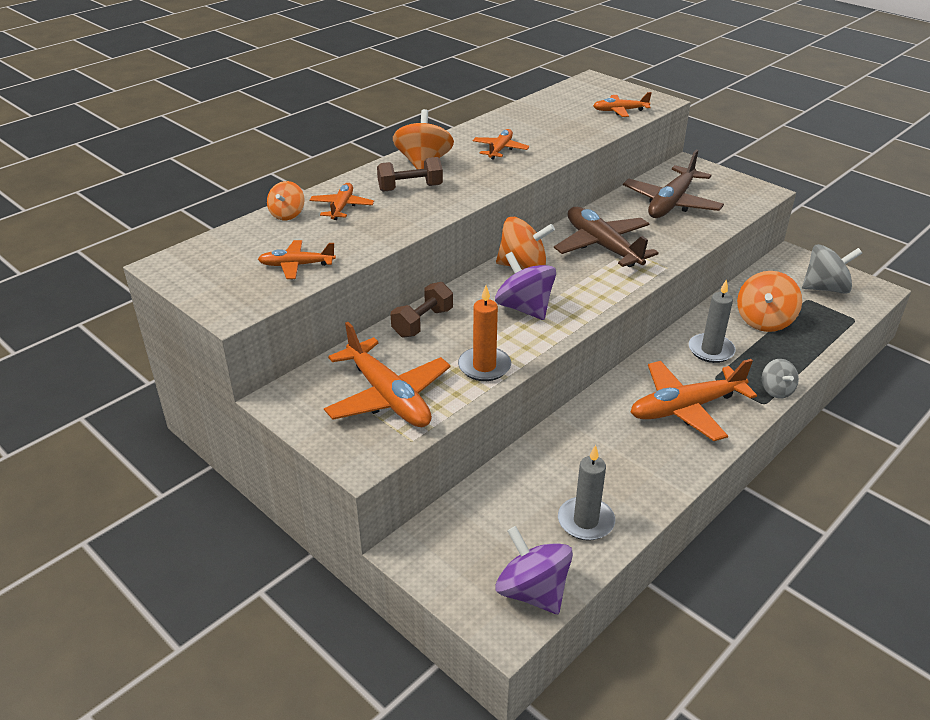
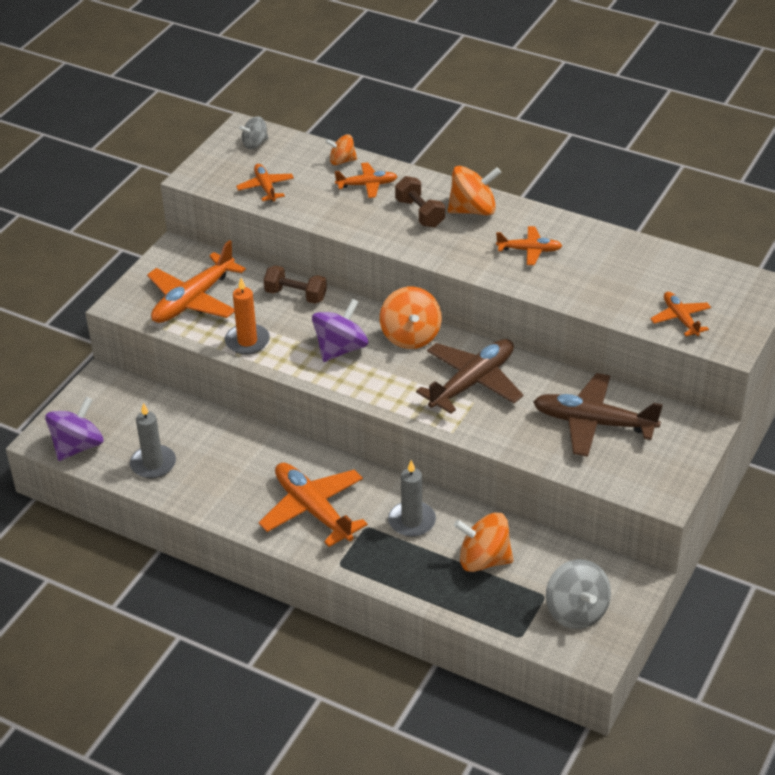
camera: 75 degrees right, 5 degrees up
(776, 390) = (363, 572): grey spinning top -> grey spinning top (255, 144)

